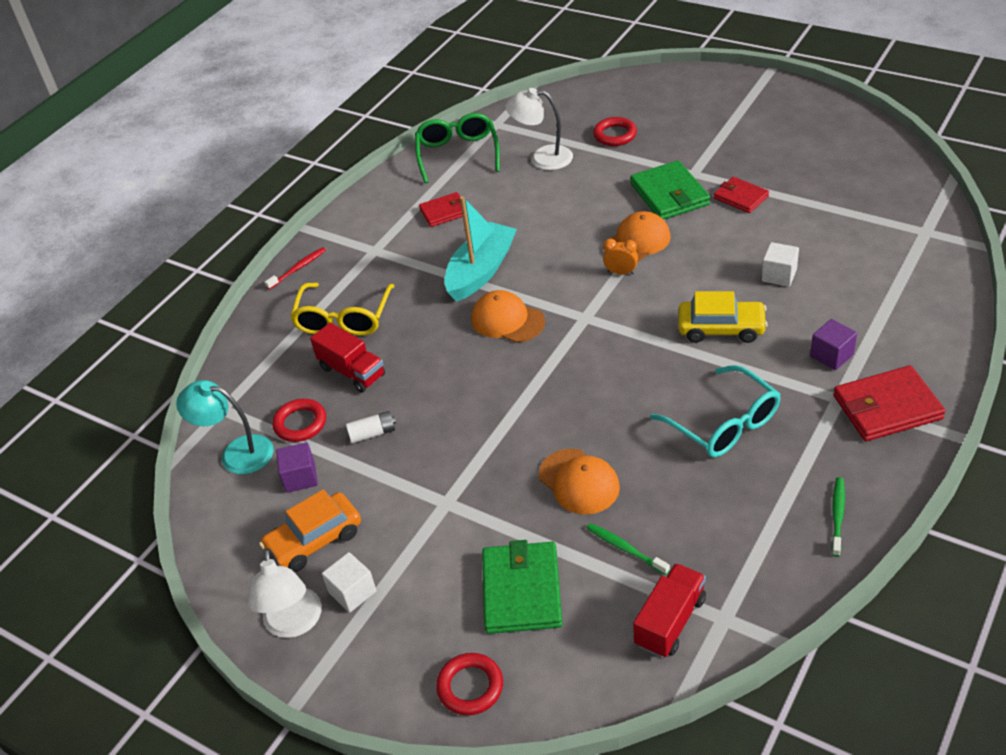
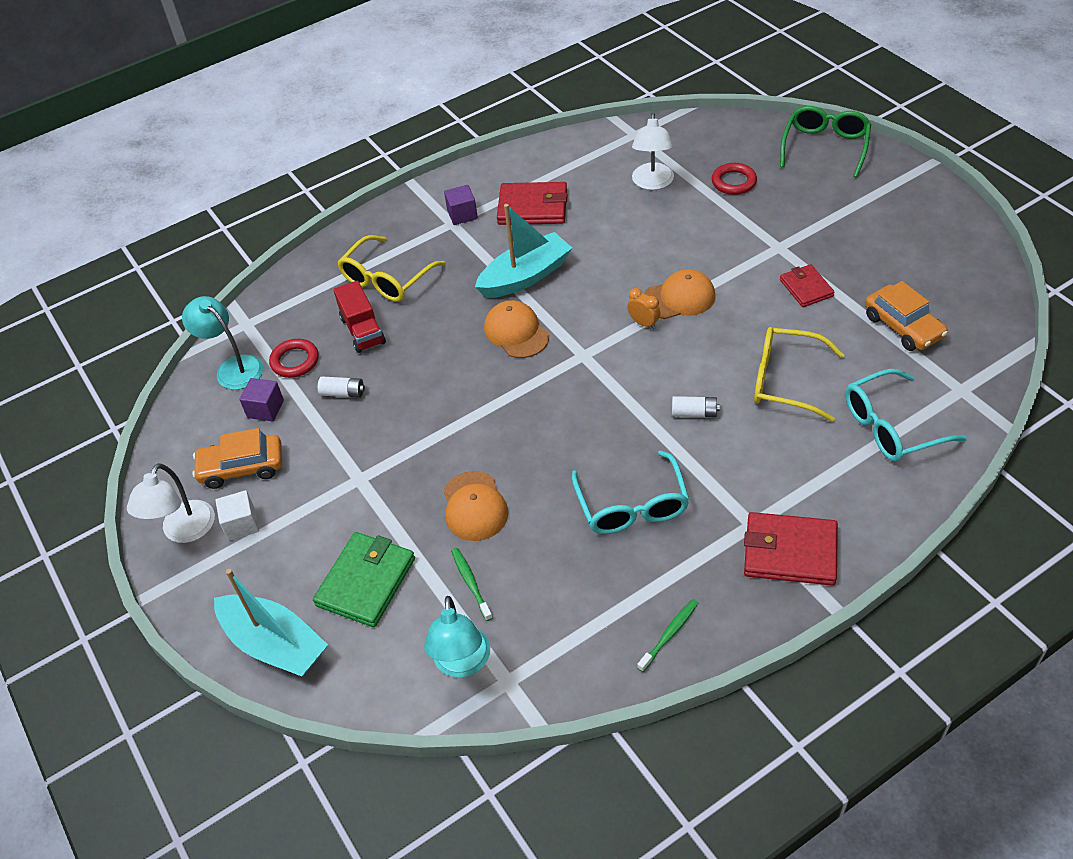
camera: 25 degrees right, 5 degrees up
(298, 269) = (380, 218): red toothbrush -> none
(444, 212) = (533, 207): red wallet -> red wallet, size x1.62
(458, 154) = (581, 153): green glasses -> green glasses (825, 147)
(470, 687) = (275, 644): red ring -> turquoise boat
(542, 158) = (652, 183): white lamp -> white lamp turned 120 degrees counterclockwise
(669, 194) = (742, 261): green wallet -> none
(670, 622) = (462, 663): red truck -> turquoise lamp
(721, 328) = (694, 413): yellow car -> white battery
(779, 275) = (785, 381): white cube -> yellow glasses
(831, 355) = (776, 480): purple cube -> purple cube (462, 214)
(843, 200) = (903, 326): none -> orange car
(892, 279) = (891, 427): none -> turquoise glasses

